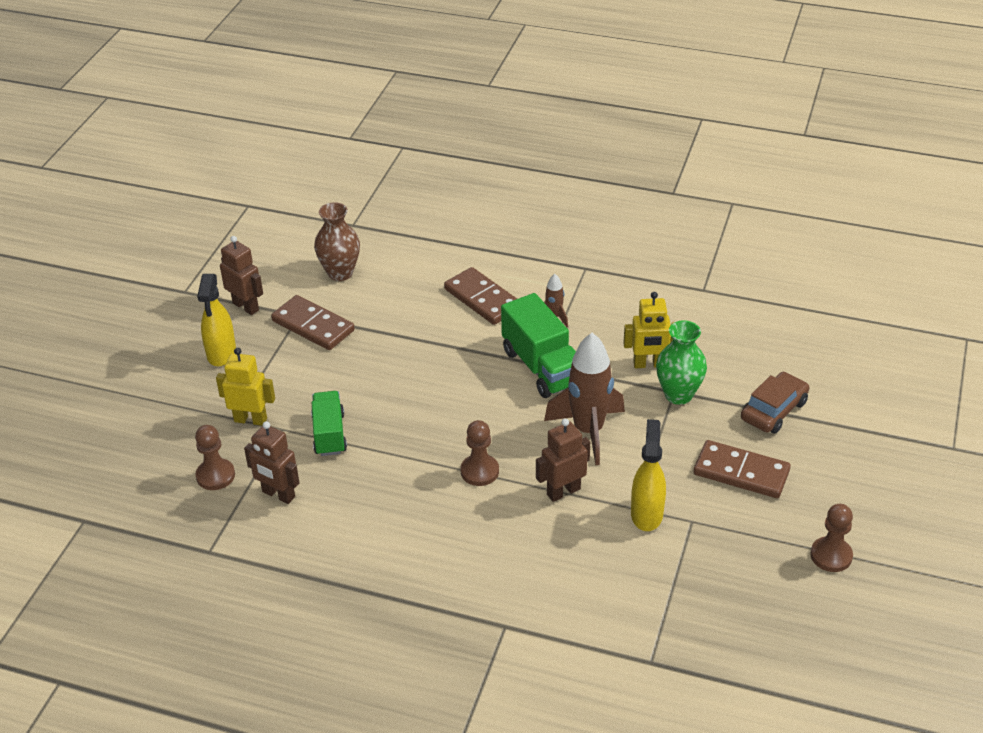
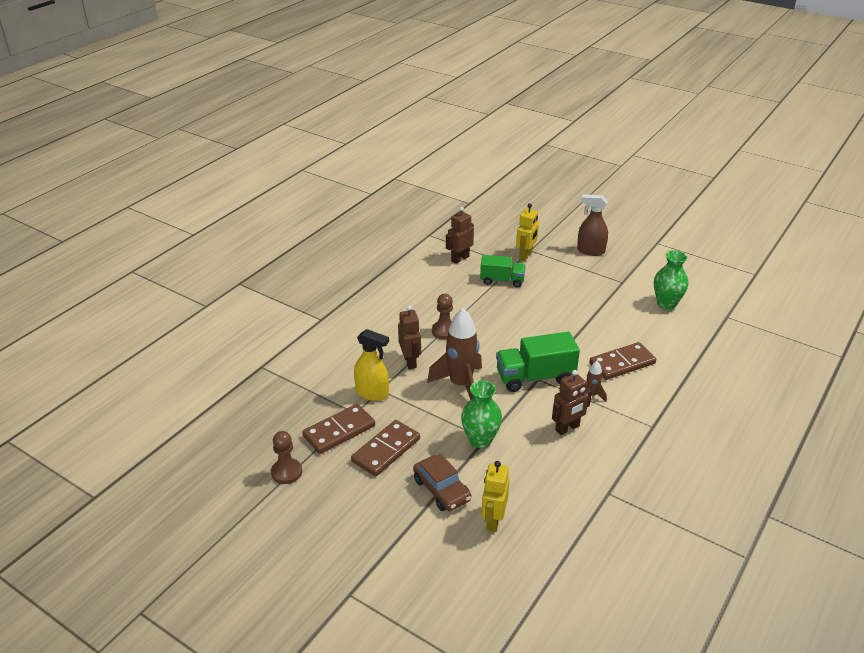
camera: 105 degrees right, 5 degrees down
(215, 476) = (484, 241): brown pawn -> none
(221, 353) = (590, 251): yellow spray bottle -> brown spray bottle
(246, 306) = (636, 263): brown robot -> brown robot (567, 428)
(313, 326) = (609, 286): brown domino -> brown domino (339, 431)
(340, 273) = (666, 304): brown vase -> green vase
(649, 364) = (520, 433): yellow robot -> yellow robot (493, 520)

